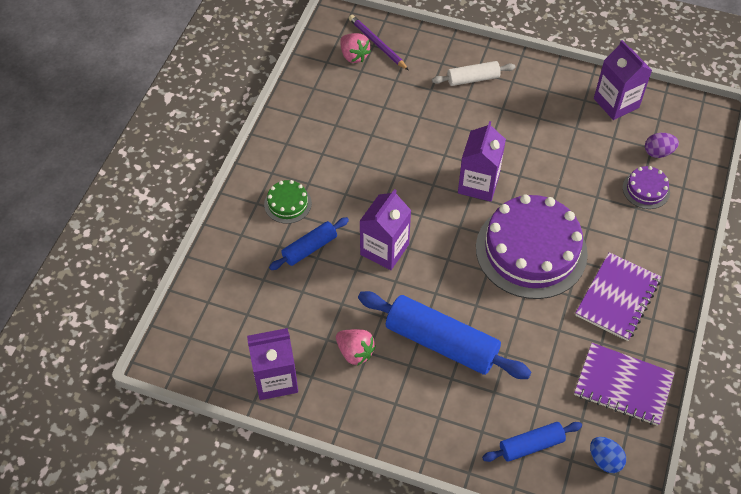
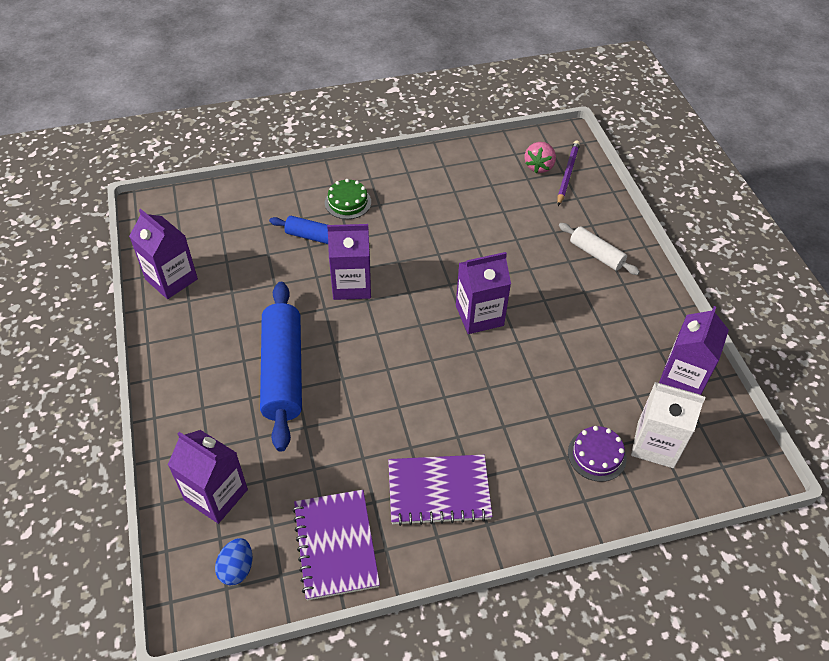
camera: 55 degrees right, 5 degrees down
(355, 352) = (231, 317): pink strawberry -> none
(531, 250) = (437, 391): purple cake -> none
(531, 445) = (216, 495): blue rolling pin -> purple carton
(658, 152) = (655, 444): purple egg -> white carton

